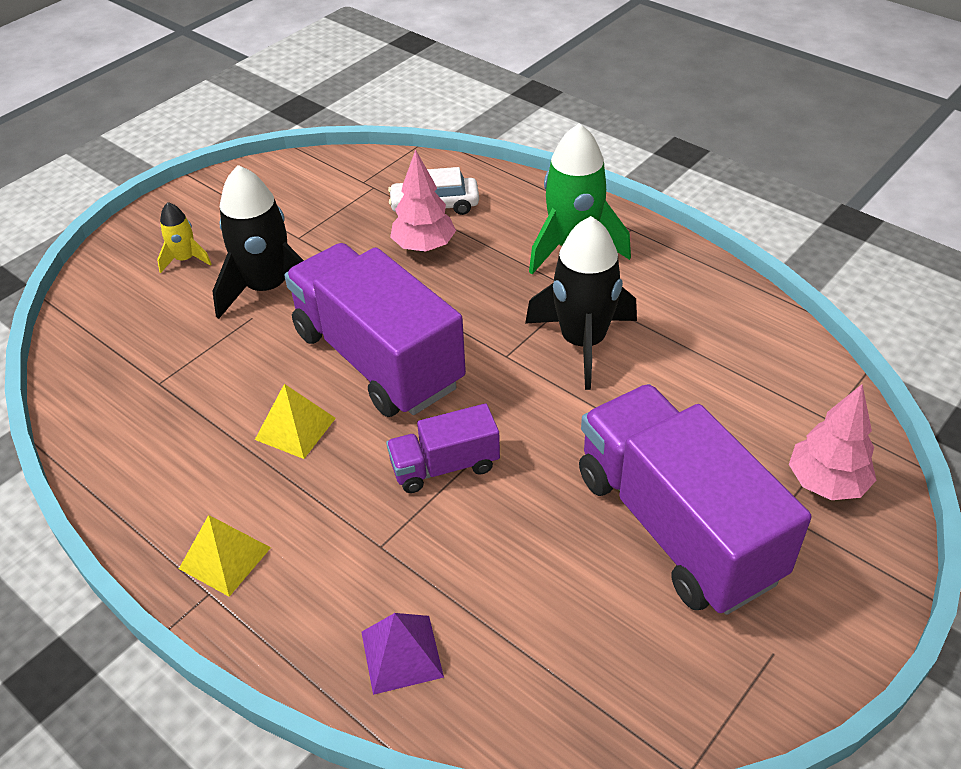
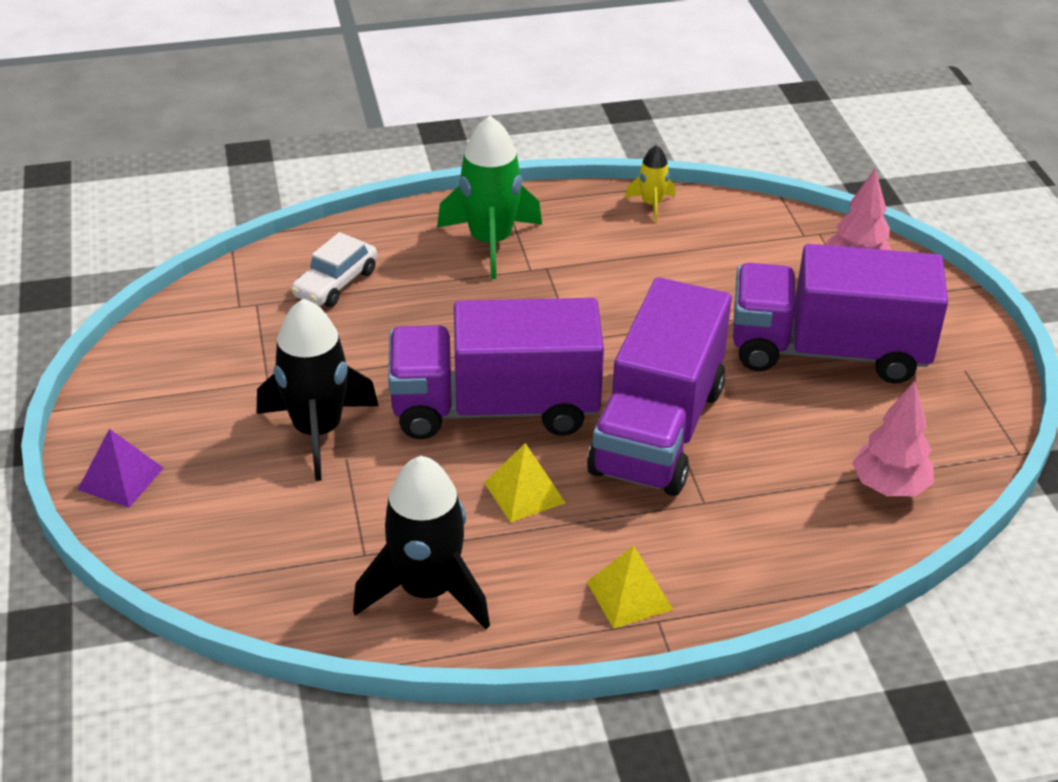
camera: 55 degrees left, 5 degrees down
(185, 259) = (200, 466): yellow rocket -> yellow rocket (651, 204)
(402, 654) = (816, 537): purple pyramid -> purple pyramid (121, 478)
(424, 247) = (384, 316): pink tree -> pink tree (889, 486)
(445, 466) = (657, 430): purple truck -> purple truck, size x2.05
(583, 342) = (605, 295): black rocket -> black rocket (427, 590)

